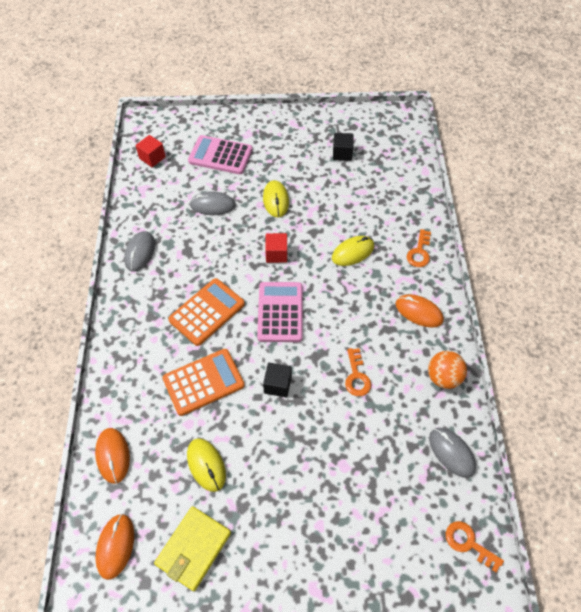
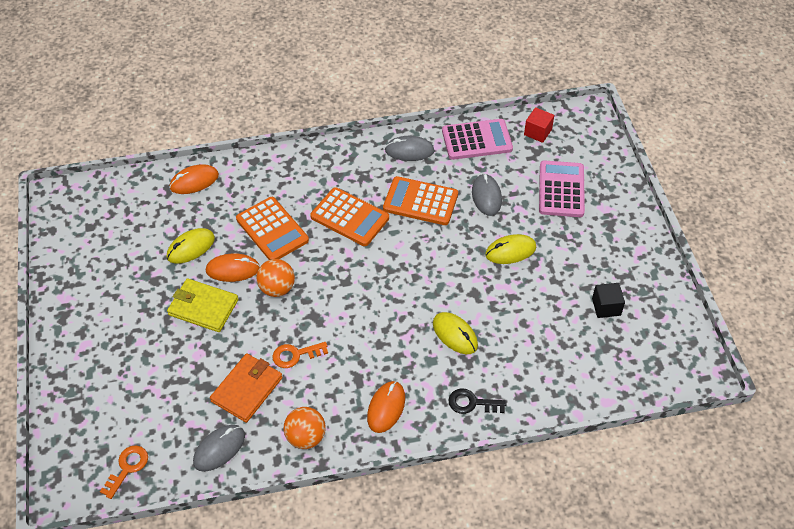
camera: 80 degrees right, 5 degrees down
(115, 546) = (118, 201): orange mouse -> orange mouse (233, 269)
(193, 549) = (117, 253): yellow wallet -> yellow wallet (203, 307)
(204, 253) = (420, 201): none -> orange calculator
(276, 254) = (435, 263): red cube -> none
(277, 385) = (277, 288): black cube -> orange ball
(280, 312) = (361, 278): pink calculator -> pink calculator (477, 140)
(389, 422) = (247, 389): none -> orange wallet
(419, 252) = (472, 403): orange key -> black key

